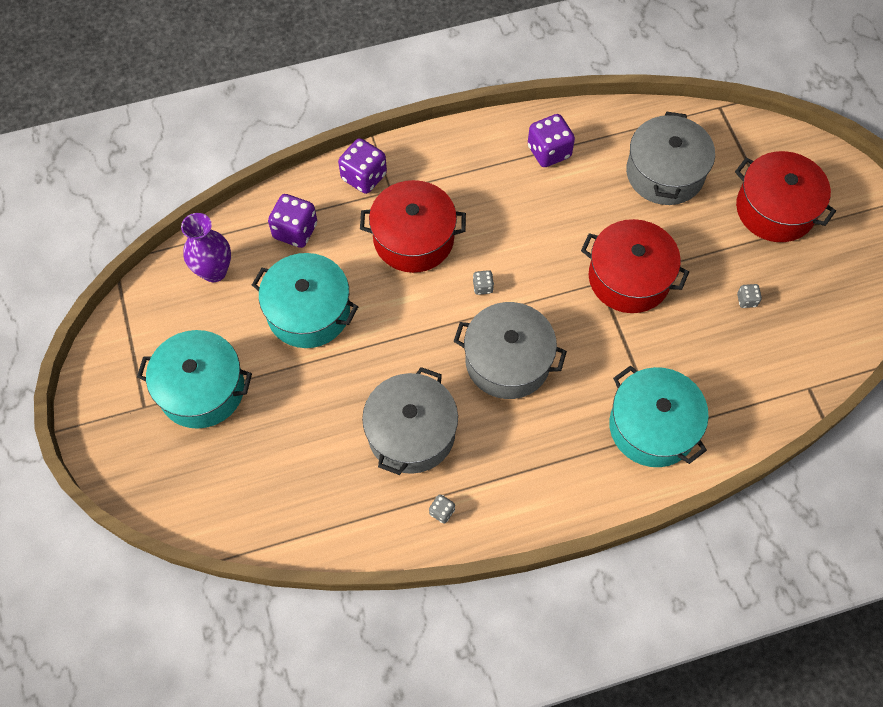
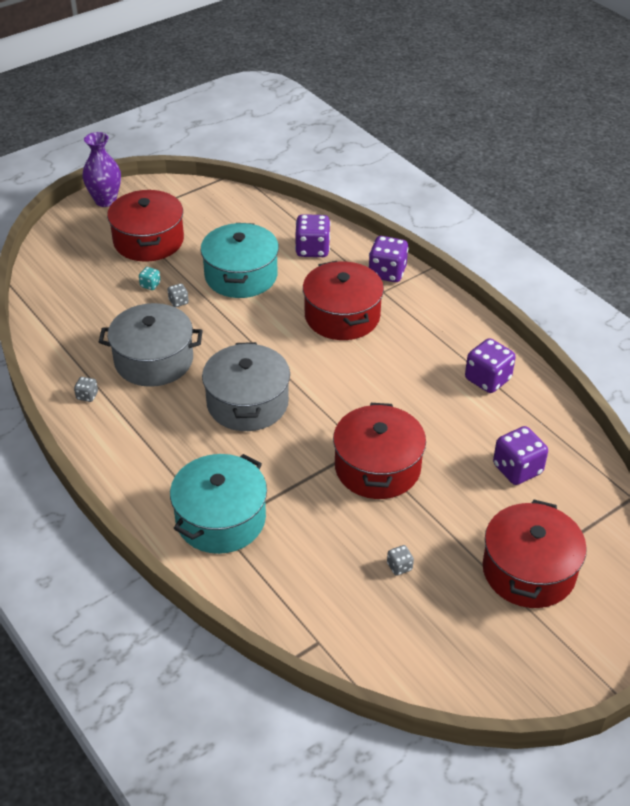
camera: 70 degrees right, 20 degrees down
(201, 389) = (148, 240): turquoise pot -> red pot
(214, 271) = (253, 219): purple vase -> purple vase (105, 200)
(284, 406) = (150, 285): none -> turquoise dice
(482, 287) = (315, 369): grey dice -> grey dice (178, 302)
(665, 173) = (517, 469): grey pot -> purple dice

